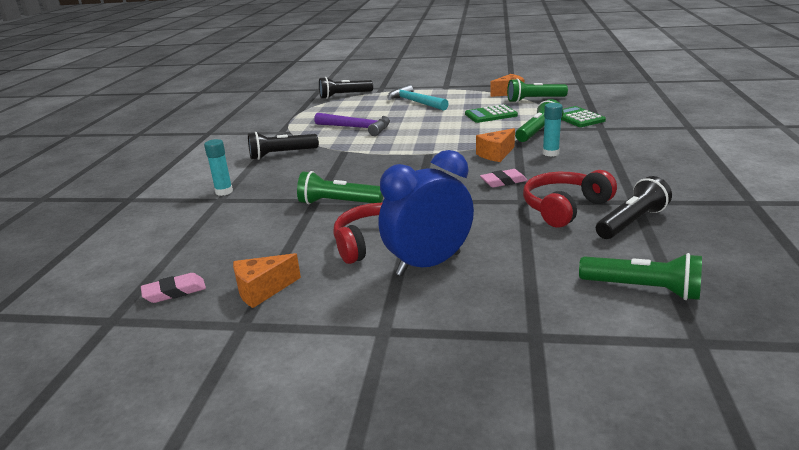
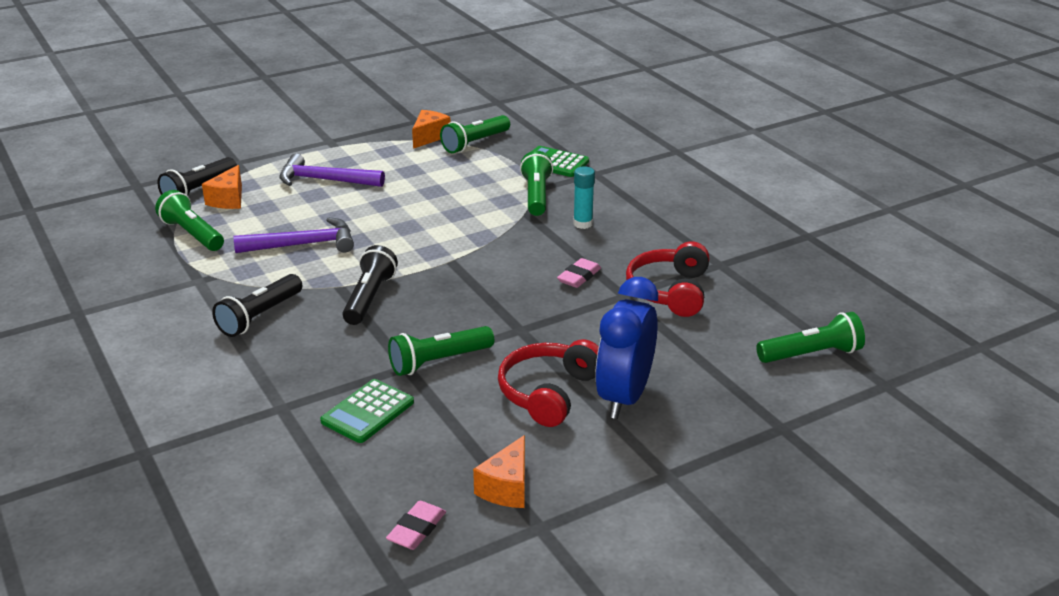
camera: 40 degrees left, 5 degrees up
(224, 192) = (268, 395): turquoise glue stick -> none
(310, 112) = (192, 234): none -> green flashlight
(415, 102) = (324, 180): turquoise hammer -> purple hammer
(491, 115) = (451, 180): green calculator -> green calculator (368, 412)
(496, 154) = (528, 241): orange cheese -> orange cheese (228, 200)
(631, 222) = (740, 289): black flashlight -> black flashlight (369, 298)

